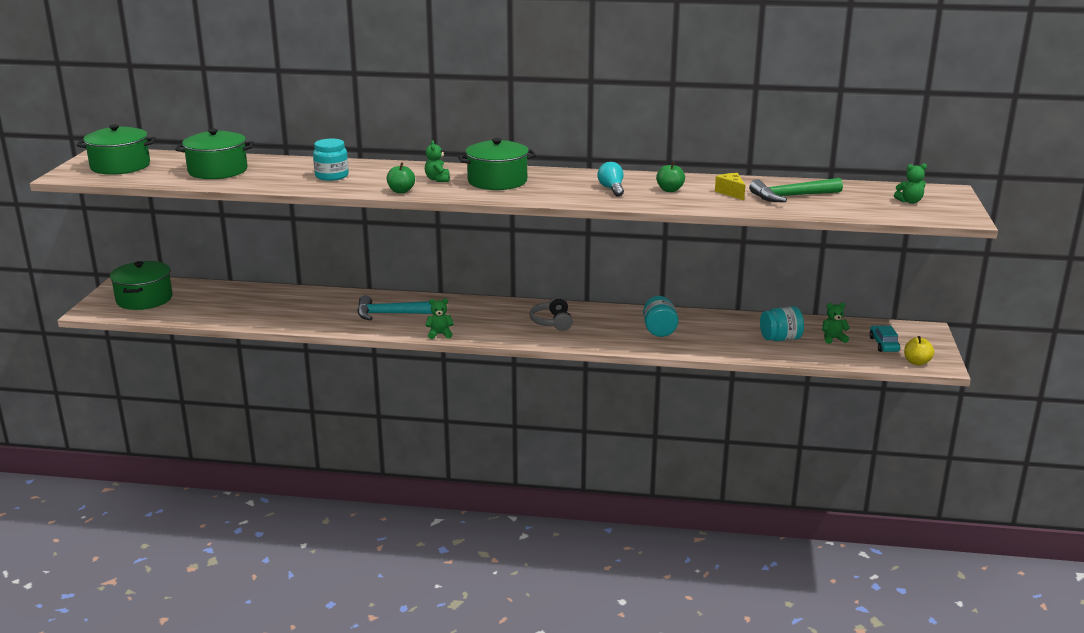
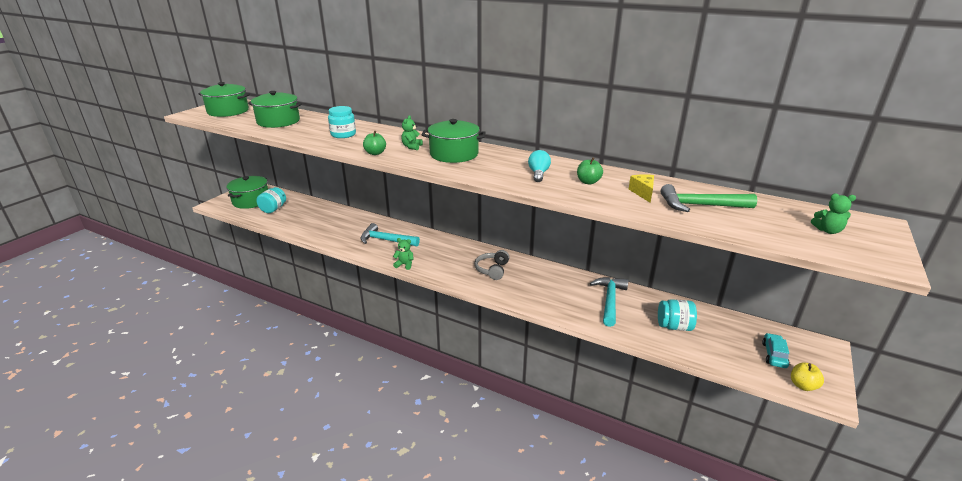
camera: 20 degrees right, 5 degrees up
(659, 330) = (572, 295): turquoise jar -> turquoise jar (273, 209)
(703, 328) = (610, 300): none -> turquoise hammer
(833, 339) = (725, 337): green teddy bear -> none

